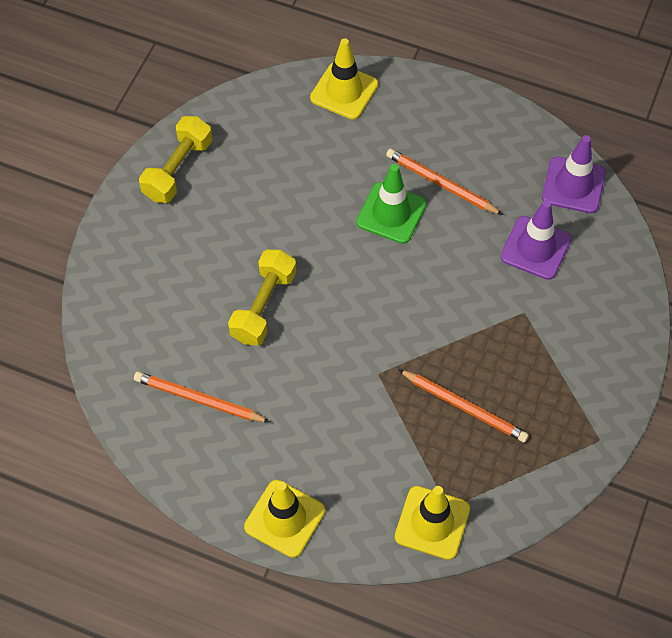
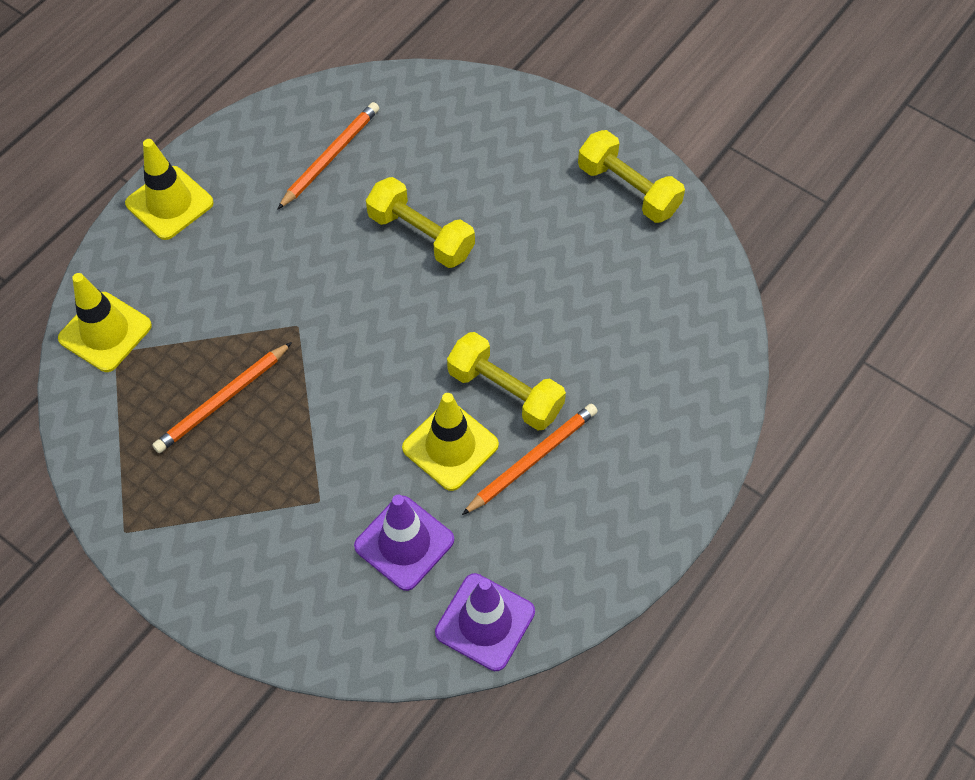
camera: 105 degrees right, 0 degrees up
(344, 91) = (705, 385): yellow traffic cone -> yellow traffic cone (450, 446)
(391, 213) = (505, 392): green traffic cone -> yellow dumbbell

